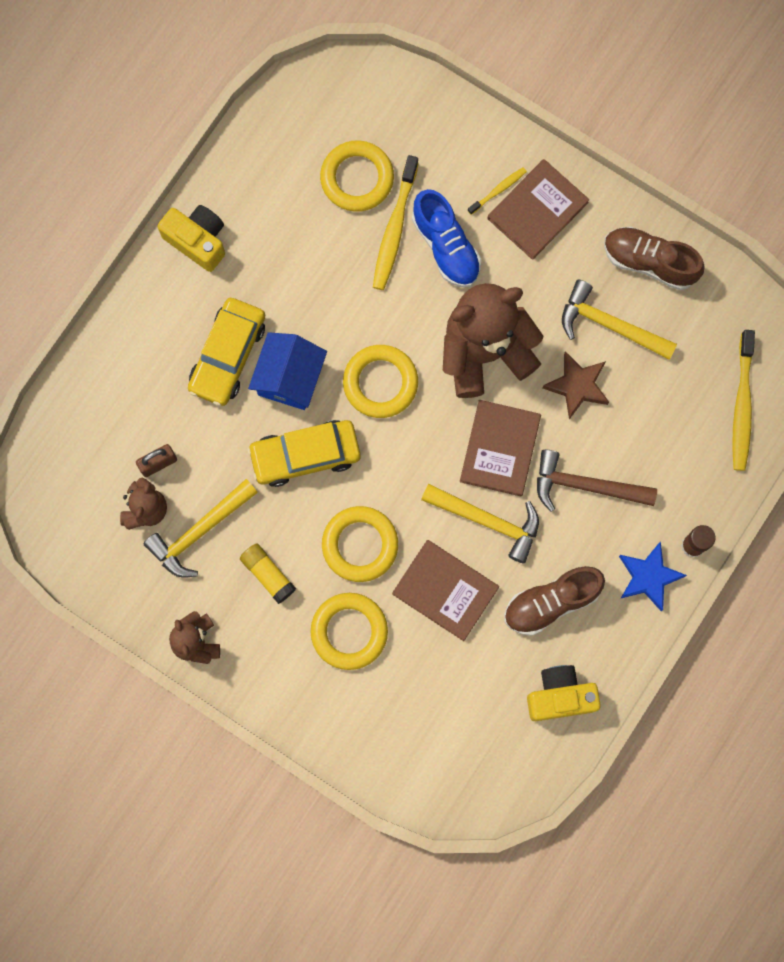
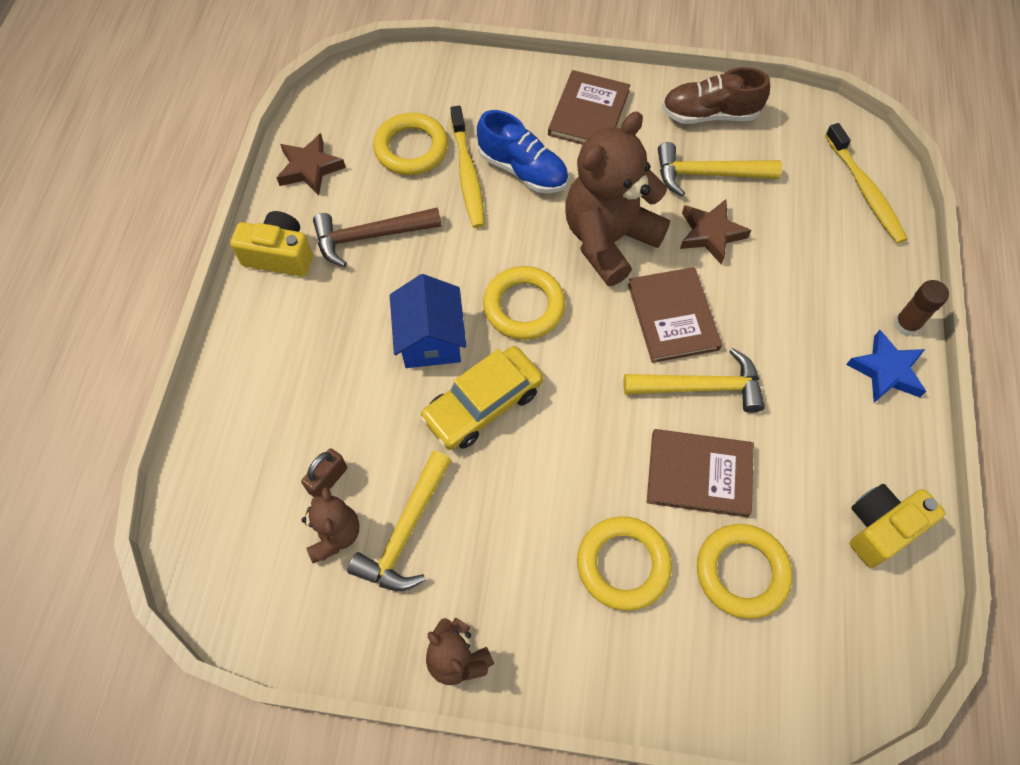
camera: 25 degrees left, 15 degrees down
(228, 355) = (357, 344): yellow car -> none
(258, 160) = (310, 168): none -> brown star
(268, 574) = (503, 543): yellow glue stick -> none
(360, 545) = (585, 468): yellow ring -> yellow ring (742, 572)
(498, 190) = (545, 111): yellow toothbrush -> none
(551, 602) = (811, 437): brown shoe -> none
(585, 485) = (773, 315): brown hammer -> brown hammer (370, 236)

